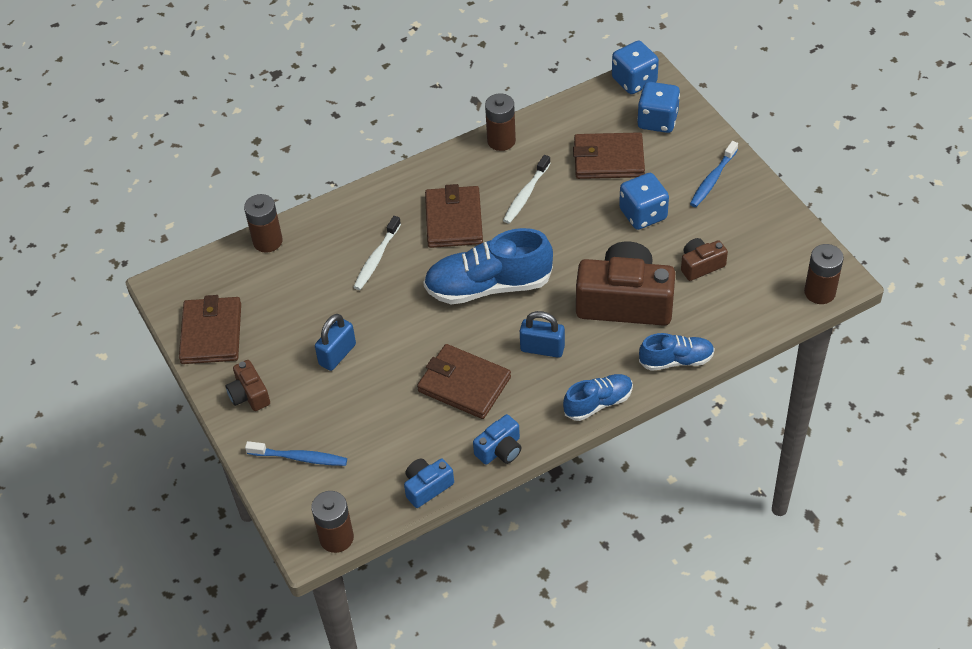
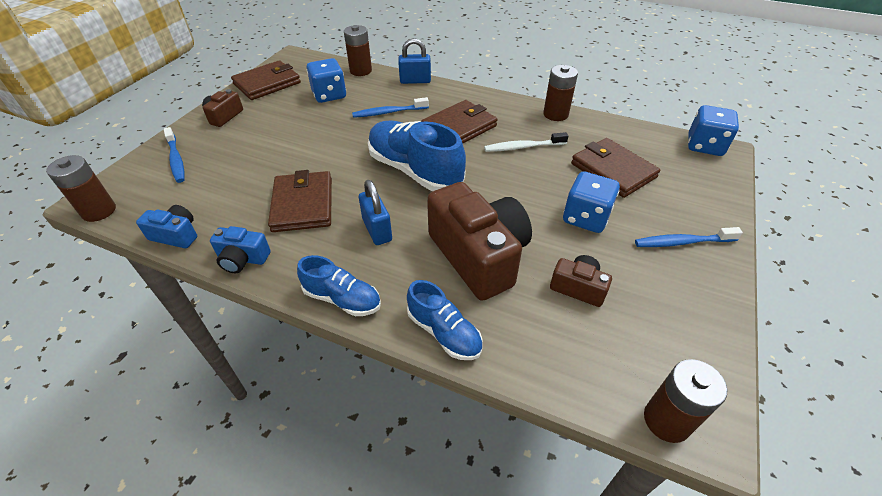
camera: 50 degrees right, 5 degrees down
(337, 354) = (286, 134): blue padlock -> blue padlock (415, 81)
(377, 258) = (389, 112): white toothbrush -> blue toothbrush
(657, 120) = (689, 177): blue dice -> blue dice (329, 95)

